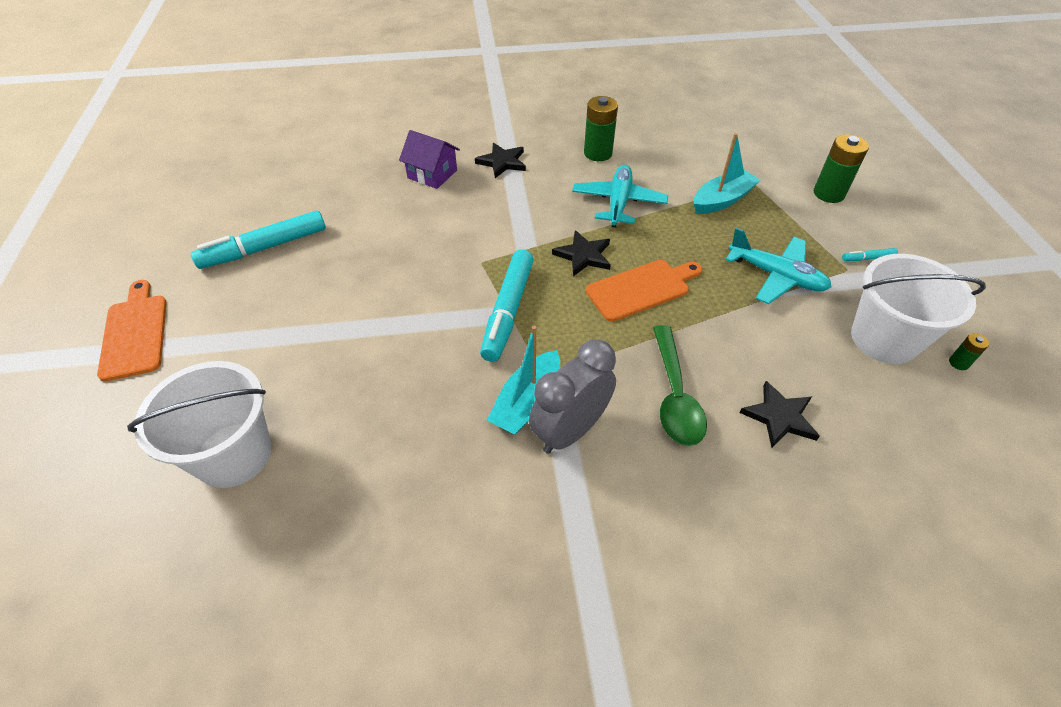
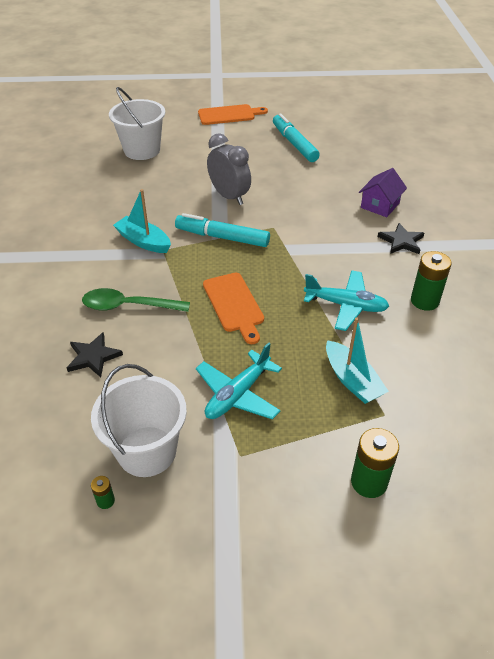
camera: 95 degrees right, 5 degrees down
(570, 431) = (117, 257): grey clock -> grey clock (229, 196)
(583, 255) = (276, 277): black star -> none
(867, 258) = (255, 480): turquoise marker -> none

